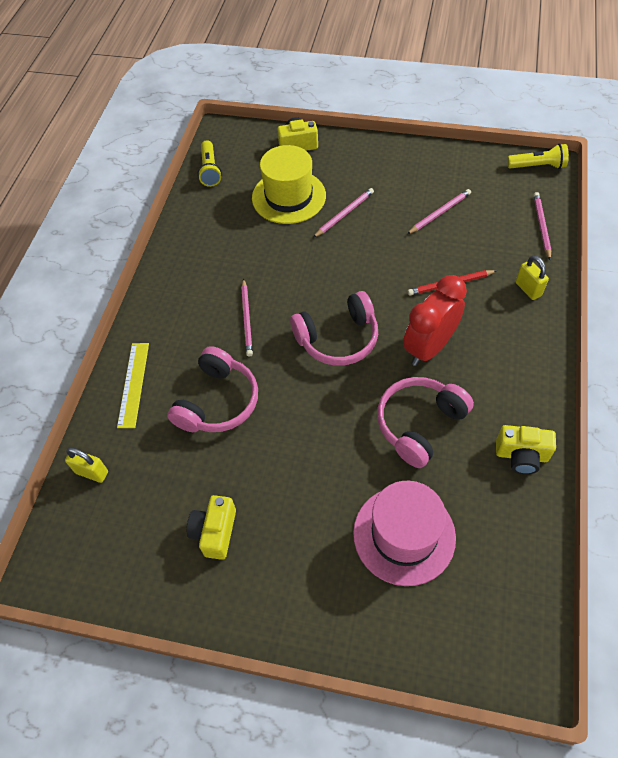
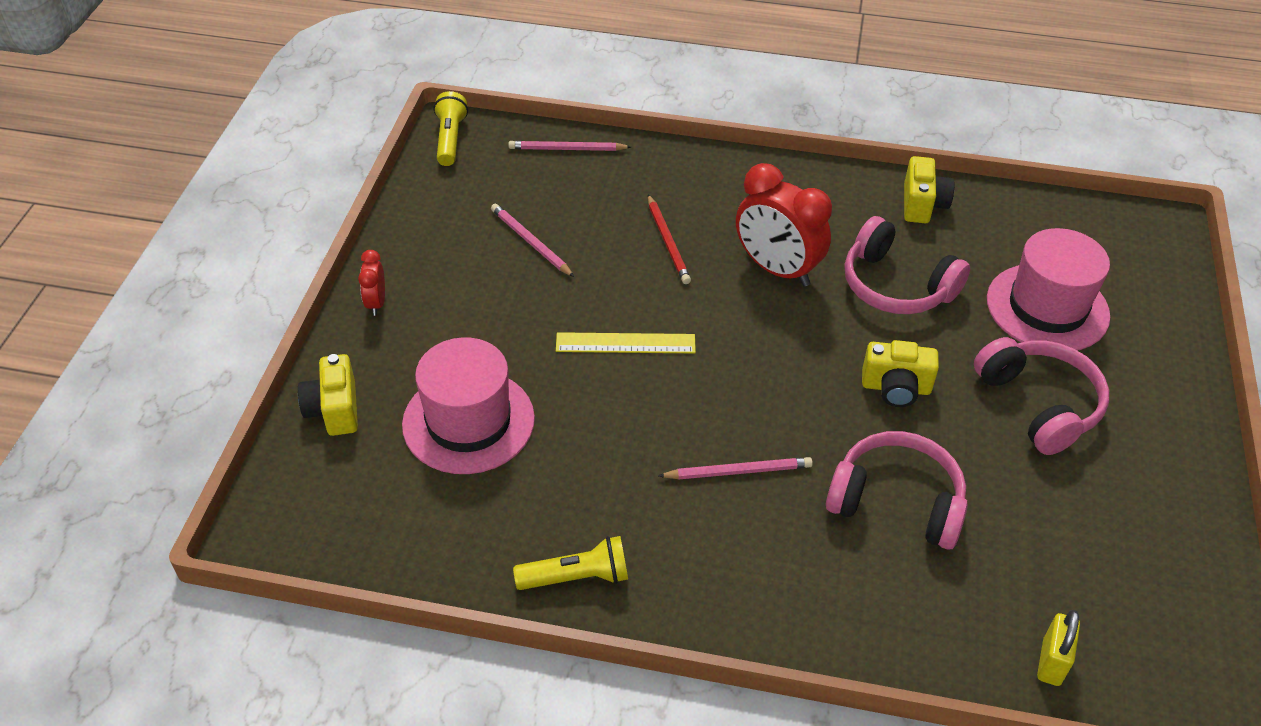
camera: 95 degrees left, 10 degrees down
(133, 384) = (881, 622): yellow ruler -> yellow ruler (625, 343)
(210, 170) = (376, 545): yellow flashlight -> yellow flashlight (577, 577)
(215, 532) = (1099, 493): yellow camera -> yellow camera (896, 388)
(288, 197) = (468, 421): yellow hat -> pink hat
(338, 339) = (769, 361): pink headphones -> pink headphones (1039, 404)
(344, 214) = (519, 349): pink pencil -> none
(378, 150) = (376, 303): none -> red clock
(528, 289) = (677, 173): yellow padlock -> none

